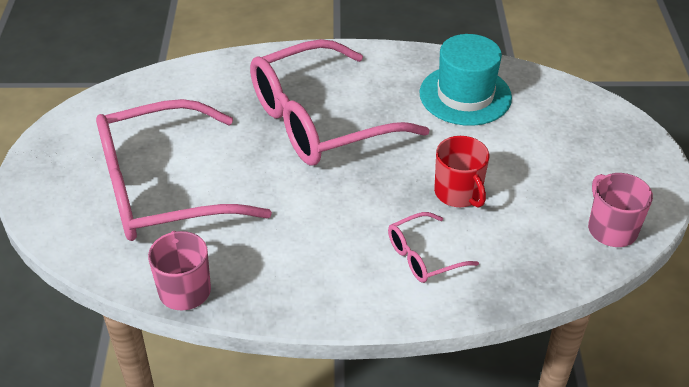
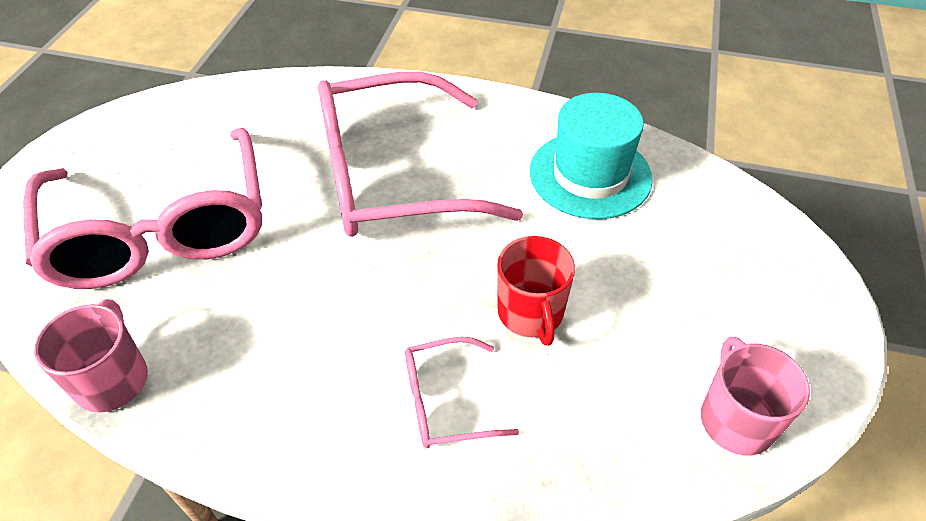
camera: 15 degrees right, 5 degrees up
(162, 189) = (161, 230): pink glasses -> pink glasses turned 105 degrees counterclockwise

